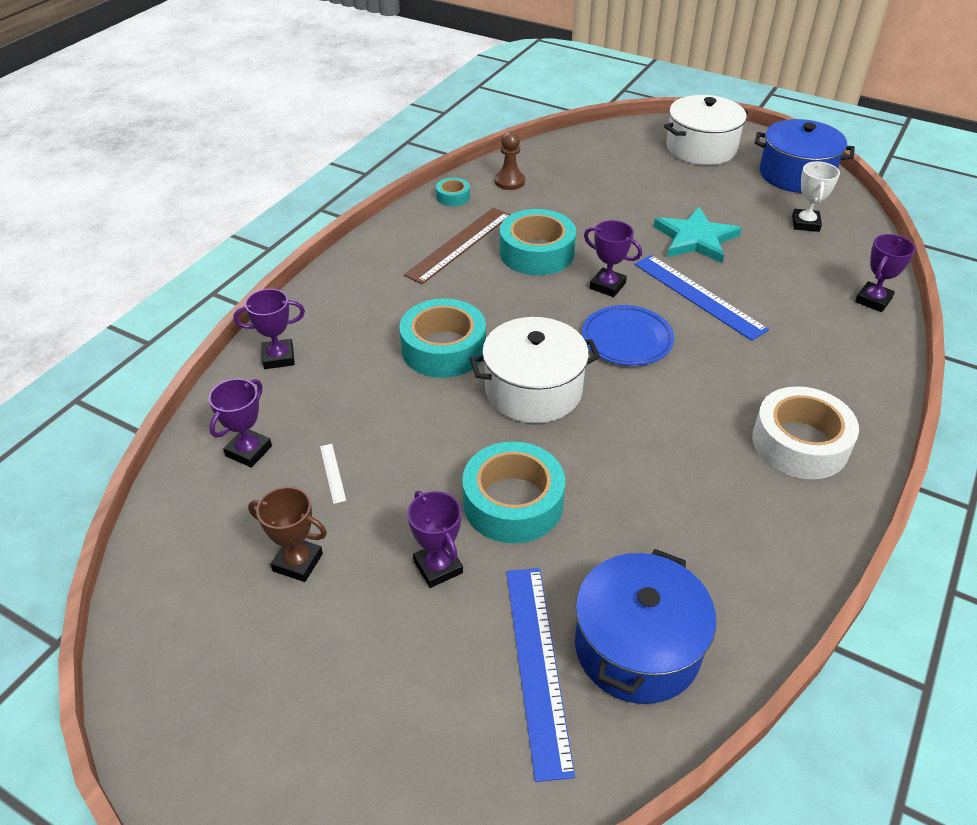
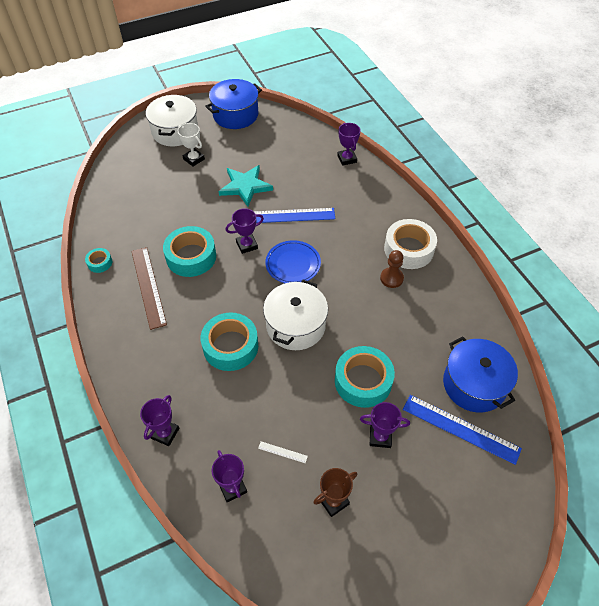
camera: 55 degrees left, 10 degrees up
(509, 181) = (114, 228): brown pawn -> brown pawn (391, 278)
(805, 224) = (275, 140): white trophy -> white trophy (194, 159)

